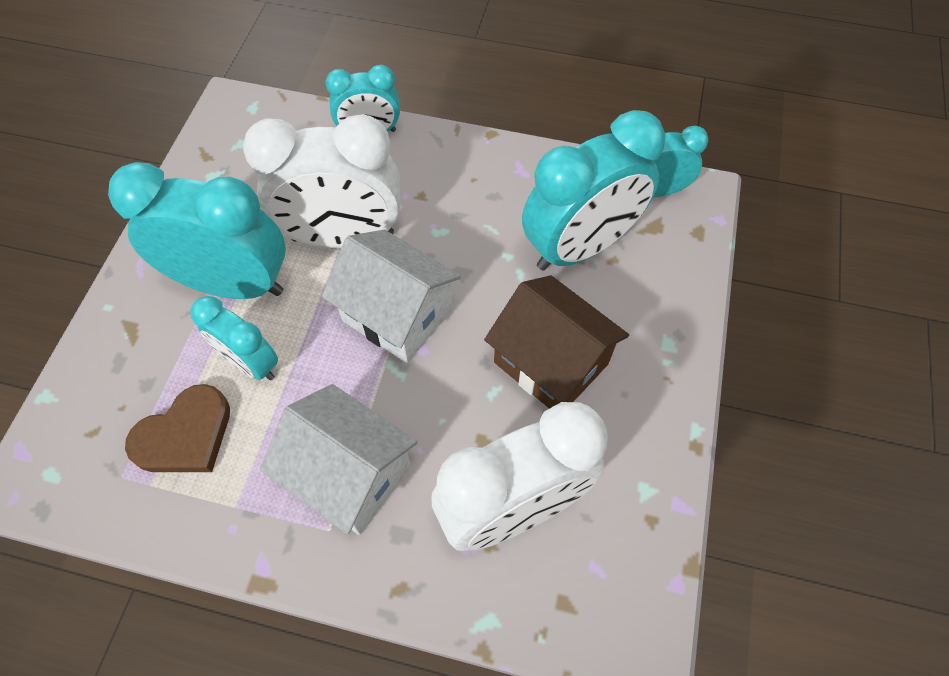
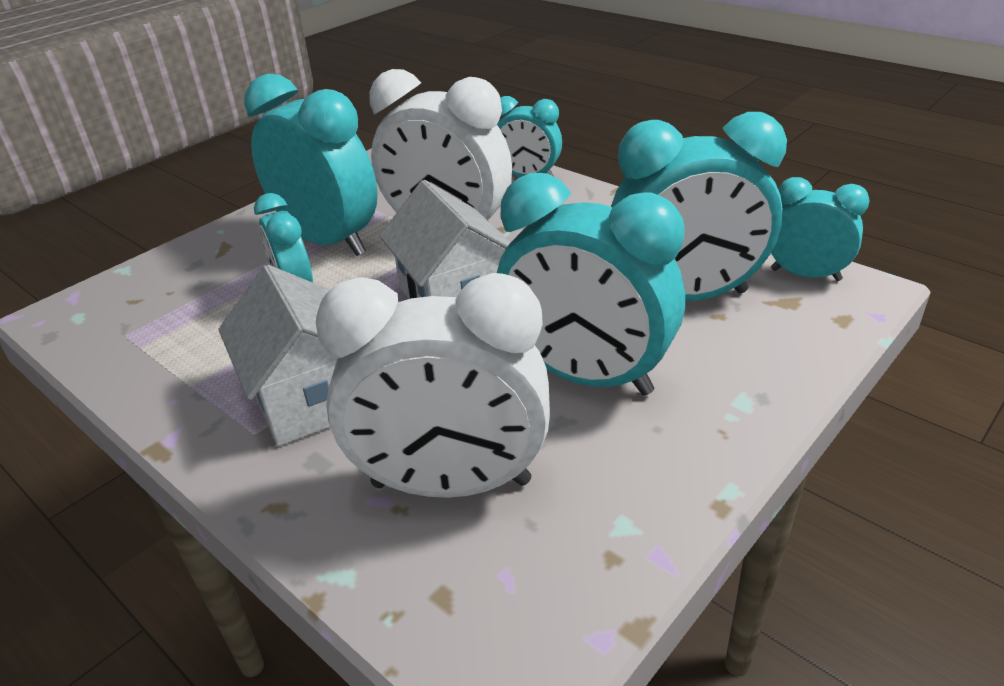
camera: 30 degrees right, 25 degrees down
(185, 435) = (199, 324): brown heart -> none
(551, 363) = (586, 376): brown house -> turquoise clock

